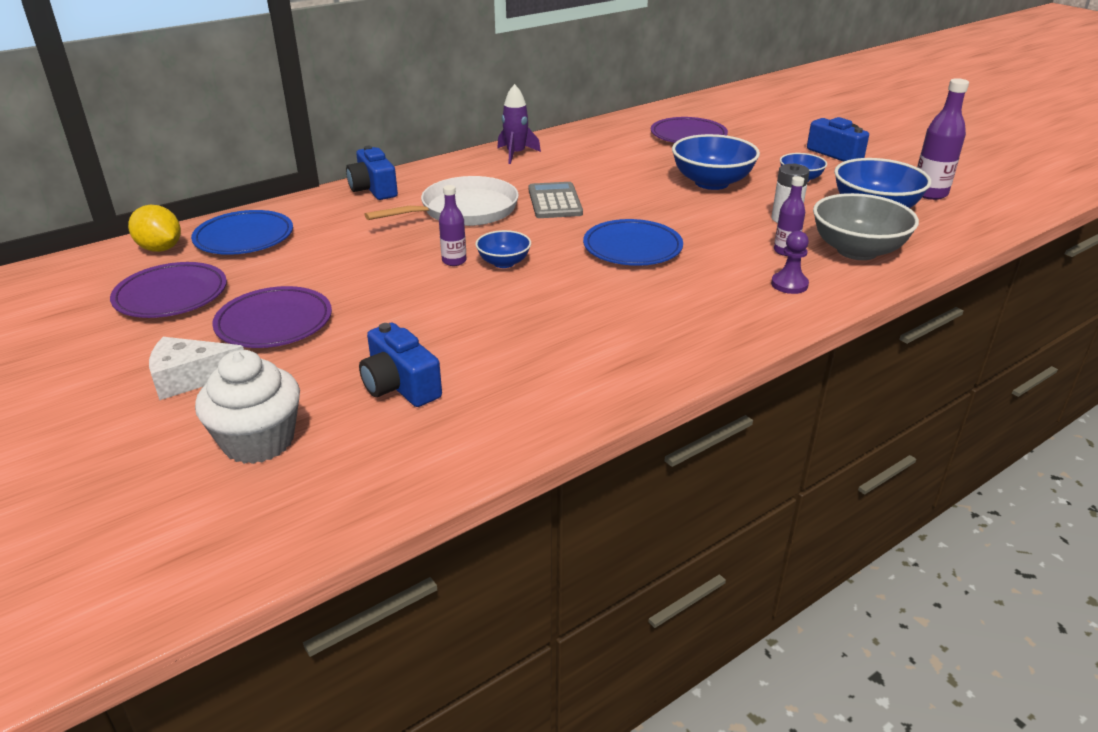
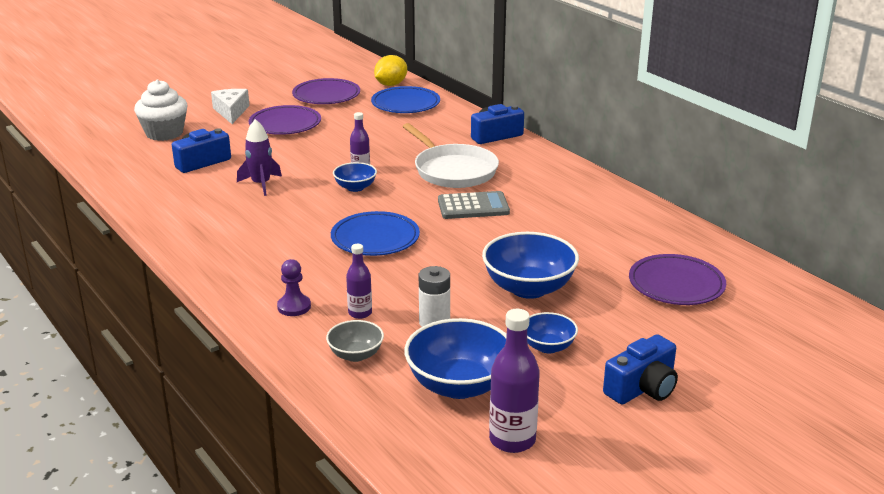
camera: 90 degrees right, 5 degrees down
(516, 154) = (588, 188): purple rocket -> purple rocket (261, 184)
(857, 251) = (356, 355): grey bowl -> grey bowl, size x0.55

